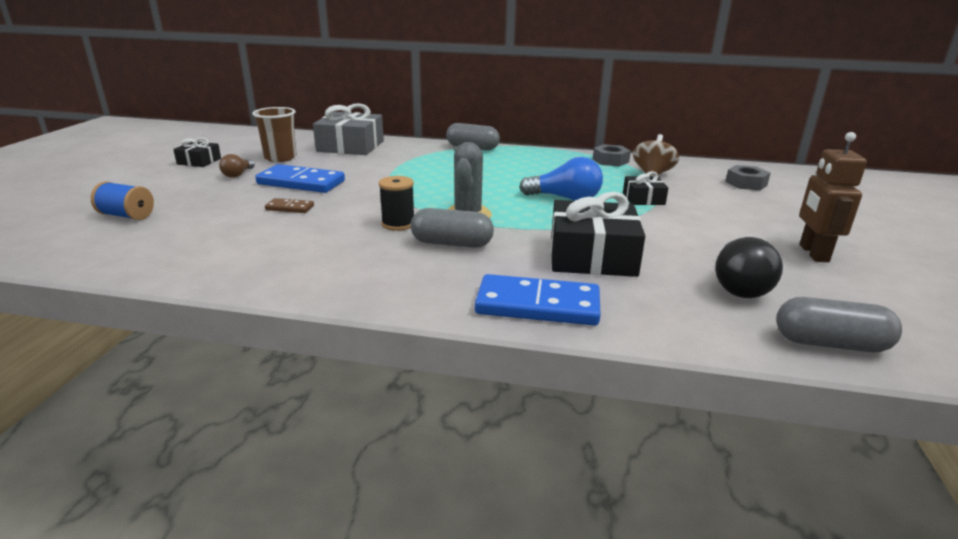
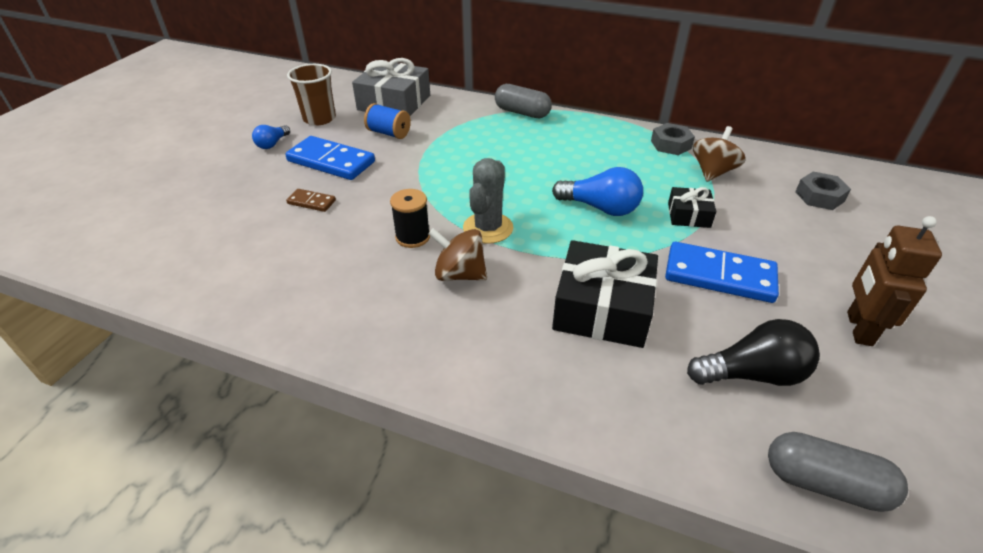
camera: 10 degrees right, 15 degrees up
(126, 216) = (157, 202): blue spool -> blue spool (389, 133)
(199, 161) = (239, 120): black gift -> none
(238, 174) = (272, 144): brown light bulb -> blue light bulb
(452, 244) = (459, 274): grey capsule -> brown spinning top
(537, 305) = (522, 382): blue domino -> blue domino (719, 276)
(739, 285) = (752, 374): black light bulb -> black light bulb turned 120 degrees counterclockwise

